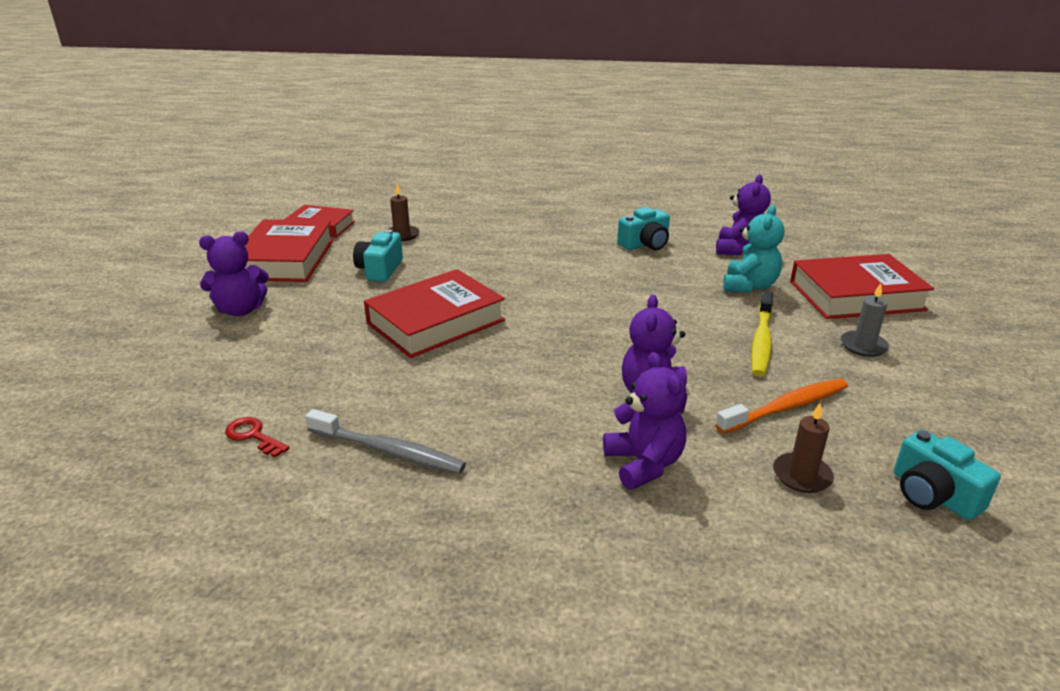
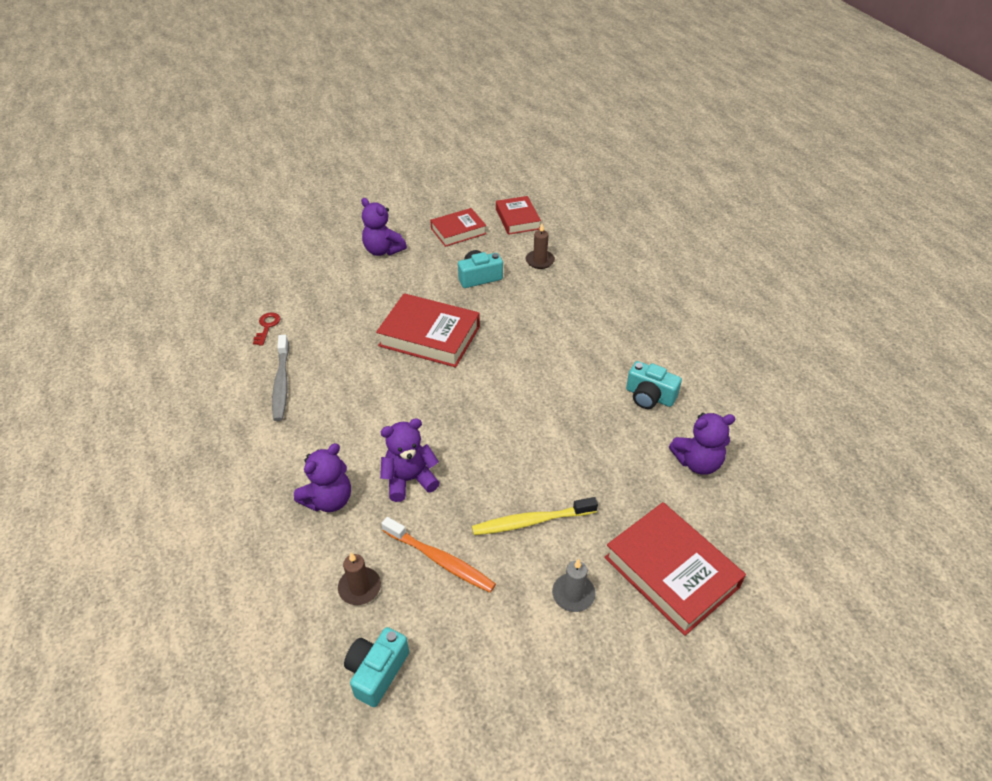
camera: 60 degrees right, 15 degrees up
(285, 259) = (458, 231): red book -> red book, size x0.63
(749, 286) = (625, 489): turquoise teddy bear -> none

